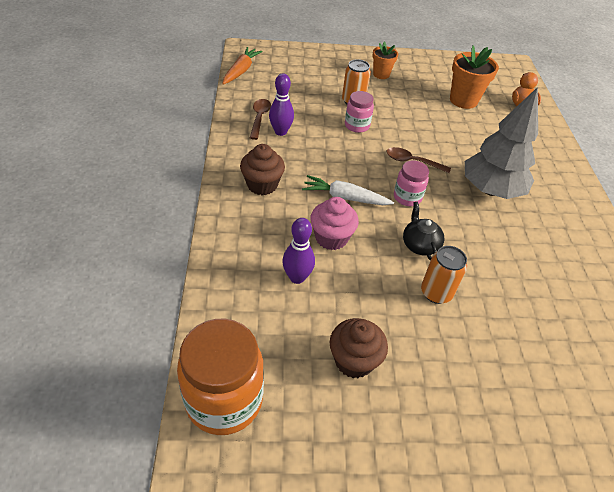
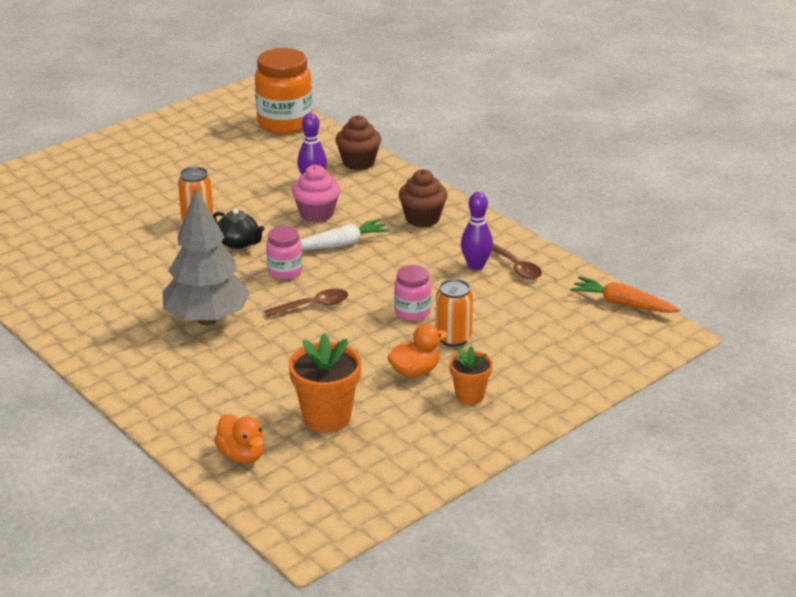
camera: 145 degrees right, 15 degrees down
(241, 71) = (622, 304): orange carrot -> orange carrot turned 135 degrees clockwise
(354, 360) = (225, 166): brown cupcake -> brown cupcake (358, 162)
(394, 97) = (415, 372): none -> orange duck

